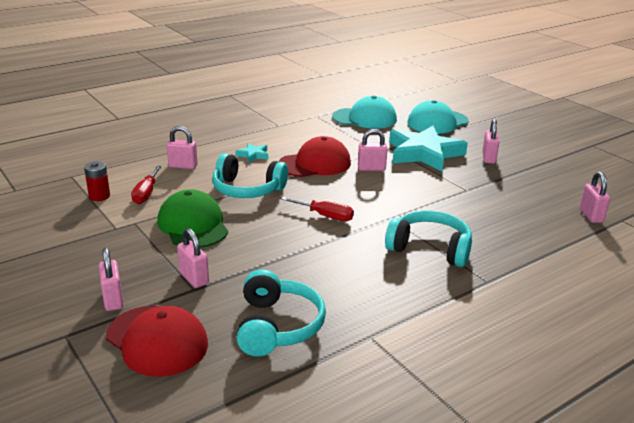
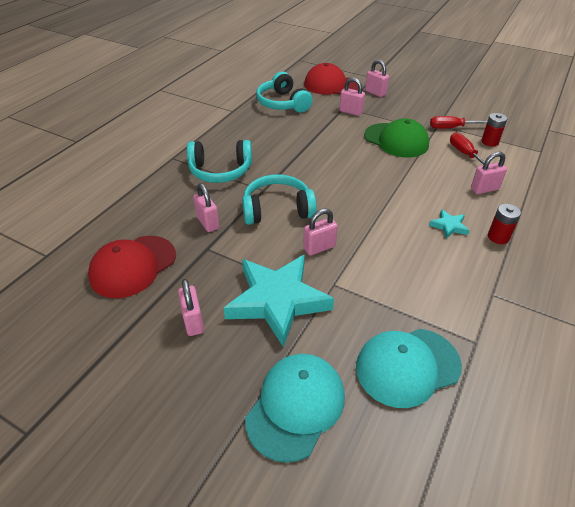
camera: 155 degrees right, 15 degrees up
(227, 142) = (498, 237): none -> red battery
(247, 189) = (400, 181): turquoise headphones -> turquoise headphones (277, 209)
(315, 164) = (379, 235): red cap -> red cap (133, 266)
(325, 216) = (315, 175): red screwdriver -> red screwdriver (450, 128)
(591, 216) = (77, 251): pink padlock -> pink padlock (208, 223)

